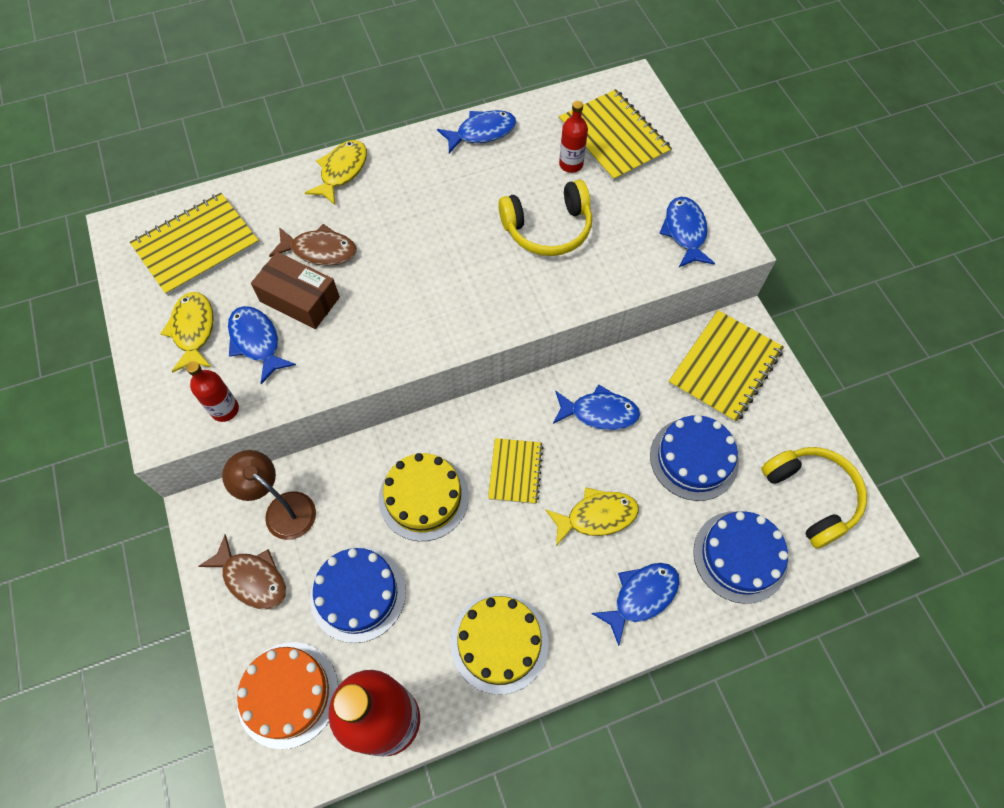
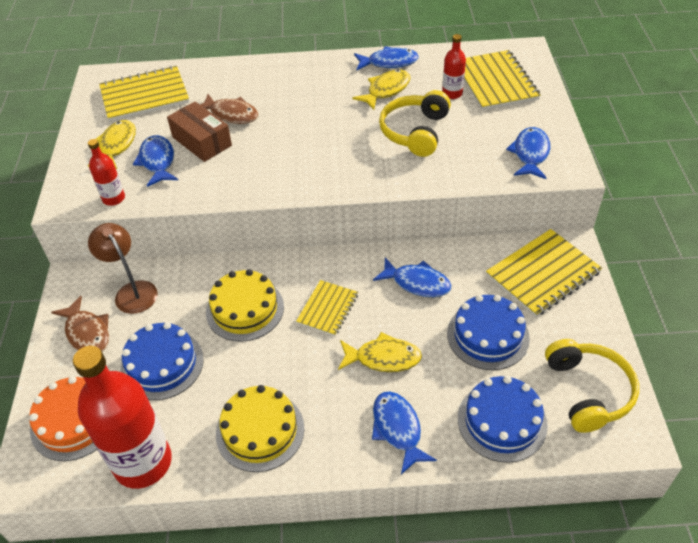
camera: 20 degrees right, 15 degrees down
(342, 171) = (271, 69): yellow fish -> yellow fish (386, 90)
(548, 229) = (415, 132): yellow headphones -> yellow headphones turned 105 degrees clockwise
(641, 597) = (398, 429): blue fish -> blue fish turned 90 degrees counterclockwise

